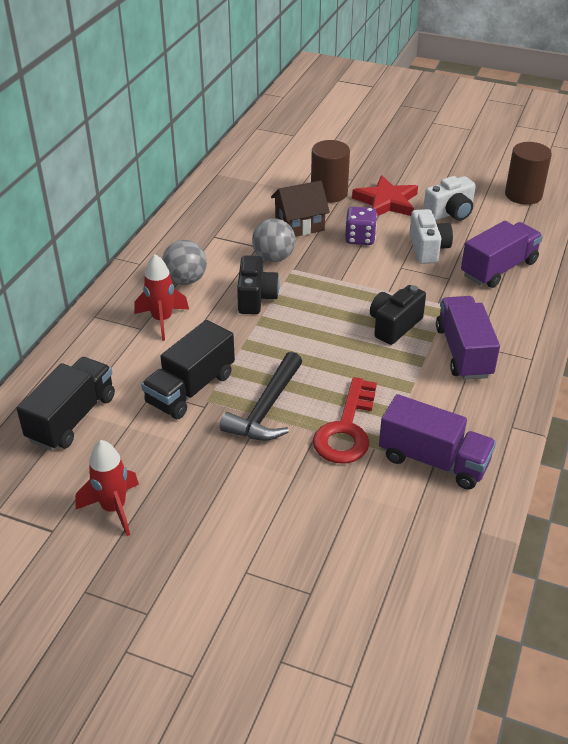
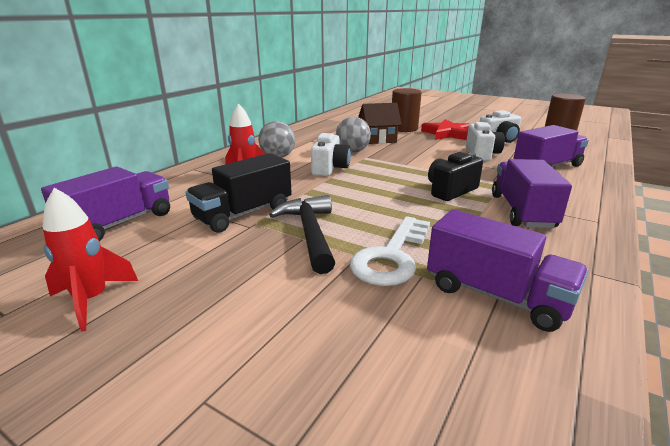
camera: 10 degrees right, 15 degrees down
(72, 418) = (119, 223): black truck -> purple truck
(256, 298) = (330, 168): black camera -> white camera
(266, 408) = (310, 233): black hammer -> black hammer turned 135 degrees clockwise
(346, 429) = (391, 257): red key -> white key
(360, 238) = (424, 147): purple dice -> none

